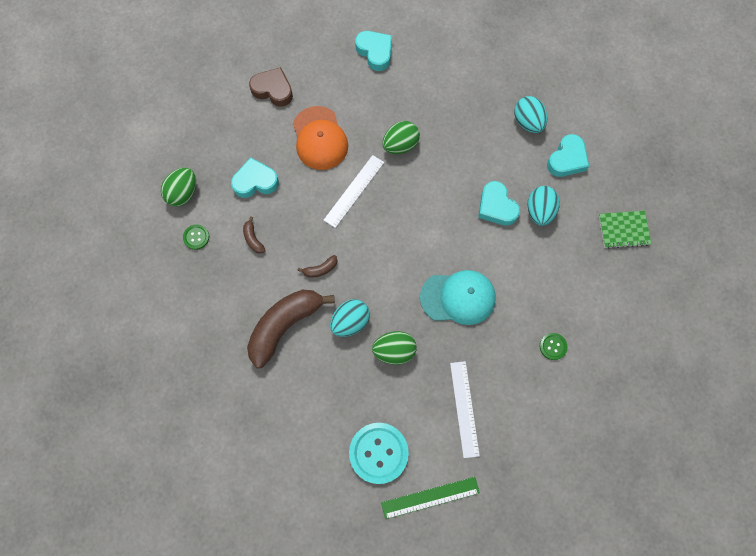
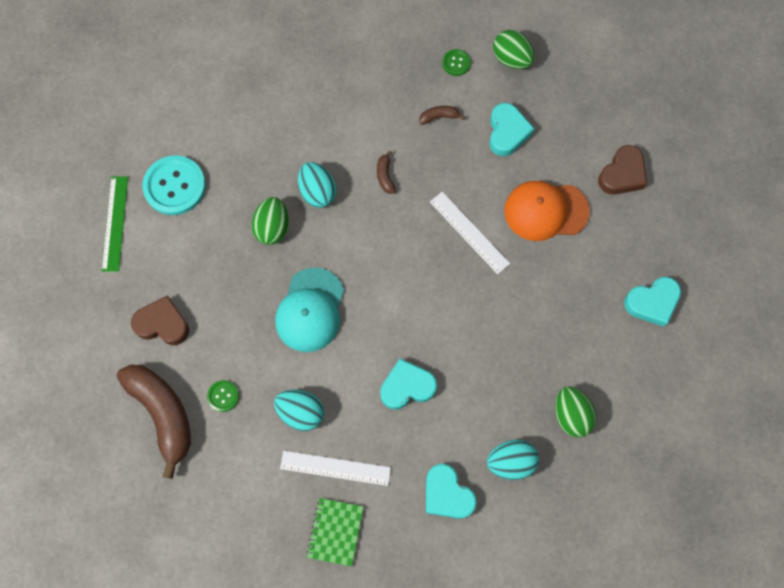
camera: 105 degrees right, 0 degrees up
(284, 326) = (333, 128): brown banana -> brown banana (163, 414)
(400, 145) = (515, 298): green egg -> green egg (571, 415)
(464, 408) = (189, 281): white ruler -> white ruler (335, 468)
(509, 419) = (163, 324): none -> brown heart
(539, 211) = (387, 436): turquoise egg -> turquoise egg (301, 412)

